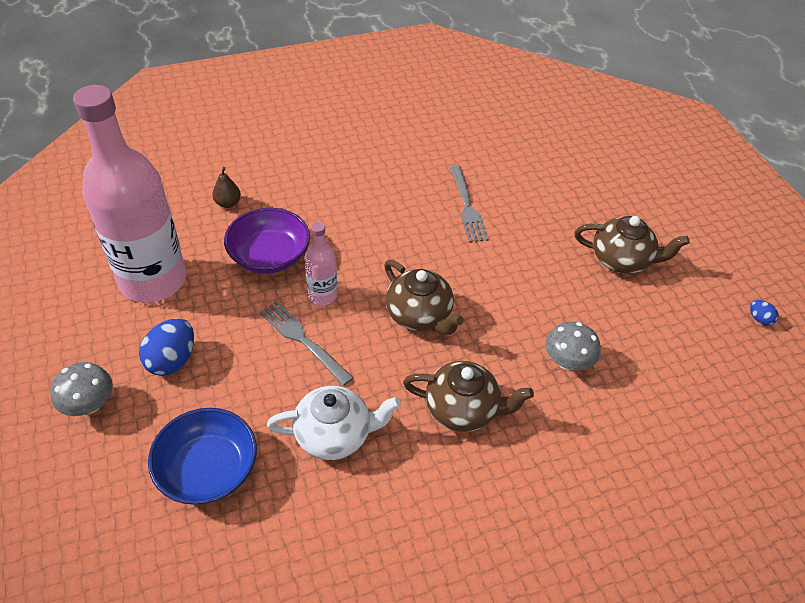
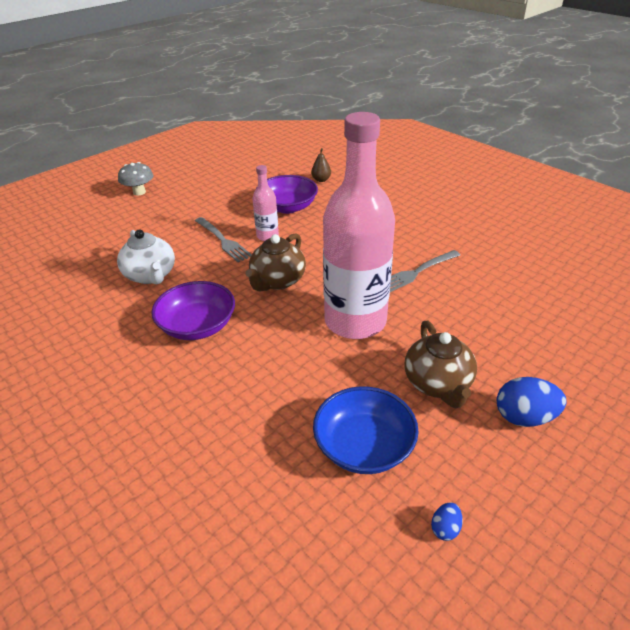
camera: 70 degrees right, 10 degrees down
(153, 280) = (238, 179): pink bottle -> pink bottle (355, 321)
(172, 360) = (182, 204): blue egg -> blue egg (524, 417)
(208, 469) = (109, 239): blue bowl -> blue bowl (364, 446)
(303, 340) = (223, 240): grey fork -> grey fork turned 120 degrees clockwise
(463, 409) = (197, 326): brown teapot -> purple bowl
(567, 362) = (278, 373): grey mushroom -> none

